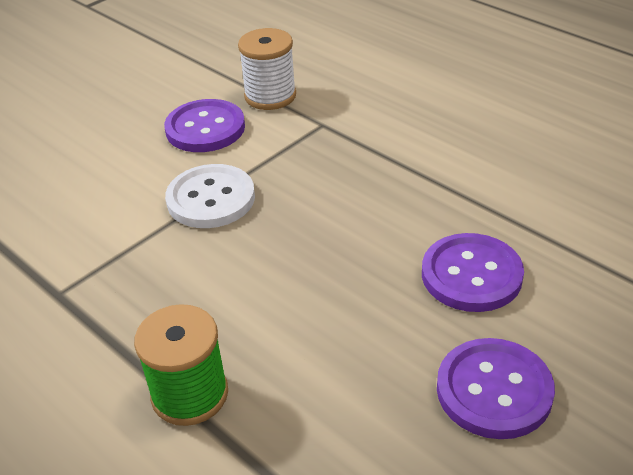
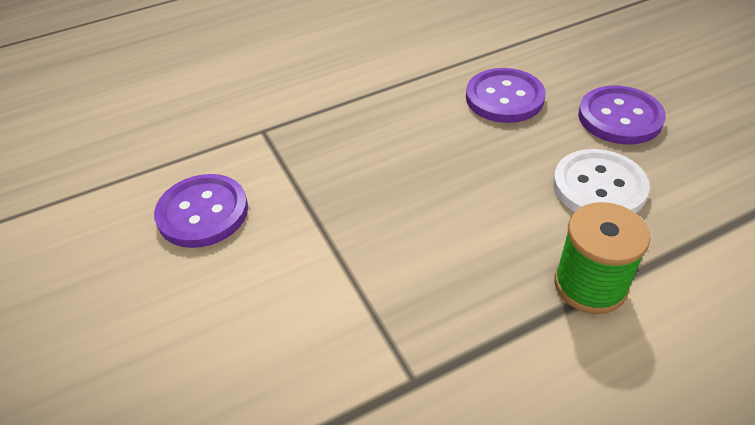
camera: 70 degrees left, 5 degrees up
(211, 199) = (326, 227): white button -> white button (599, 187)
(270, 96) = (186, 155): white spool -> none

